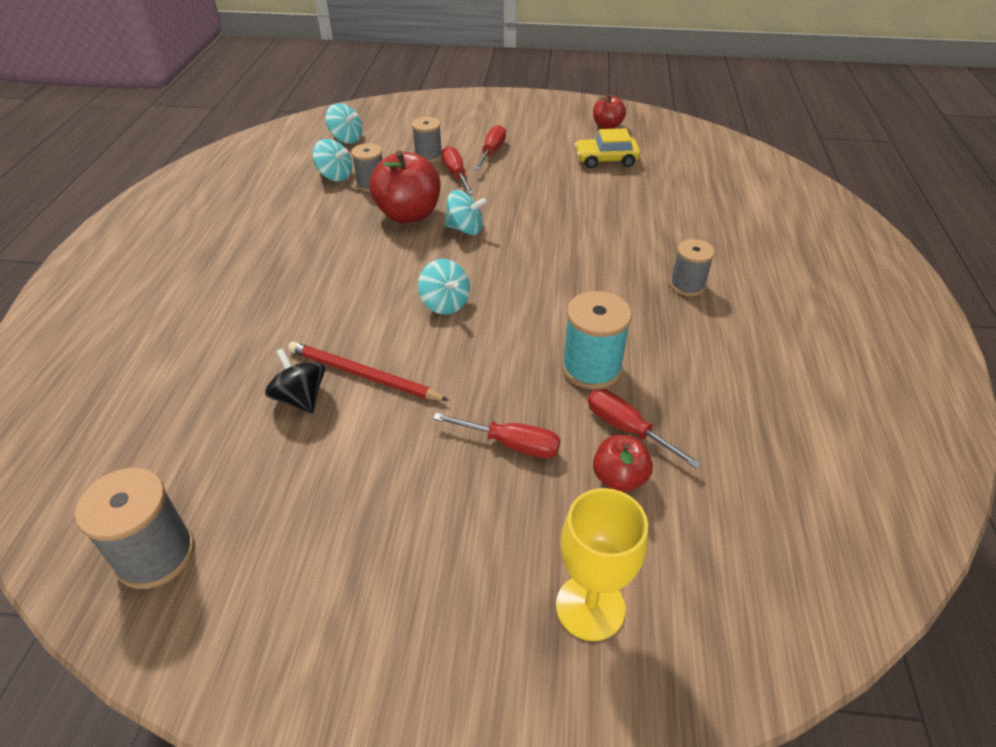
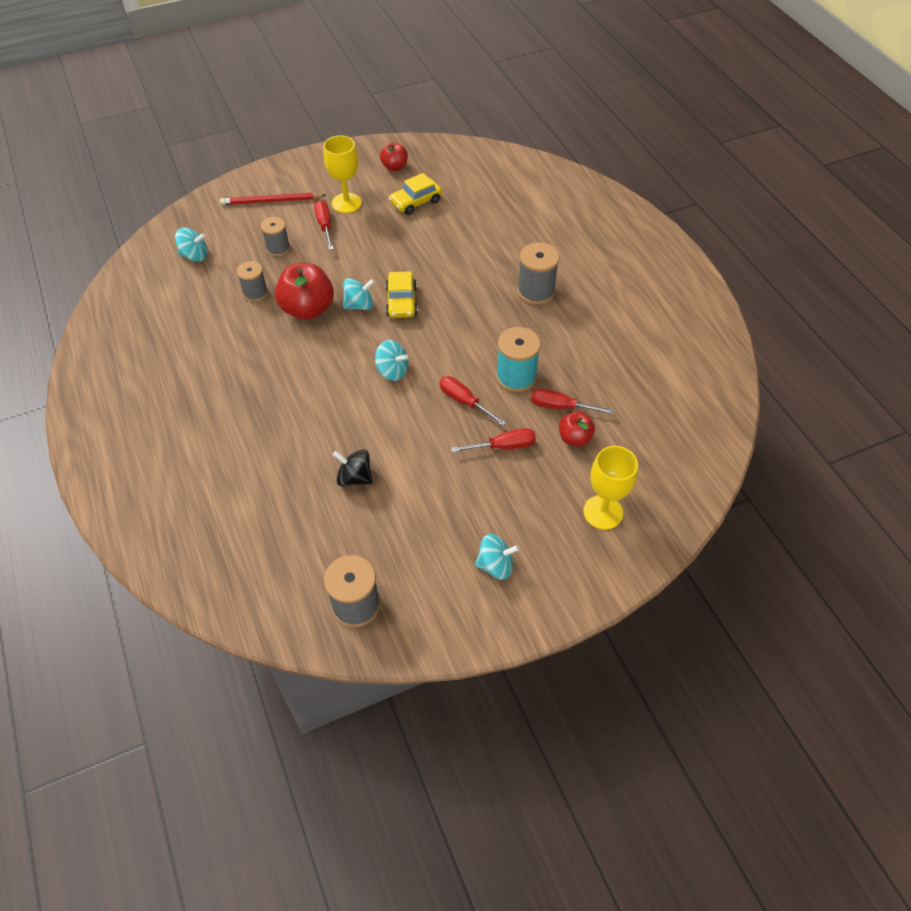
camera: 30 degrees left, 10 degrees up
(335, 176) = (219, 296): turquoise spinning top -> turquoise spinning top (495, 565)
(363, 375) = (381, 444): red pencil -> red pencil (271, 201)
(456, 175) = (314, 258): red screwdriver -> red screwdriver (465, 402)
(514, 241) = (401, 302): none -> yellow car
(531, 140) = (346, 203): none -> yellow goblet
(687, 285) = (535, 291): grey spool -> grey spool, size x1.51

